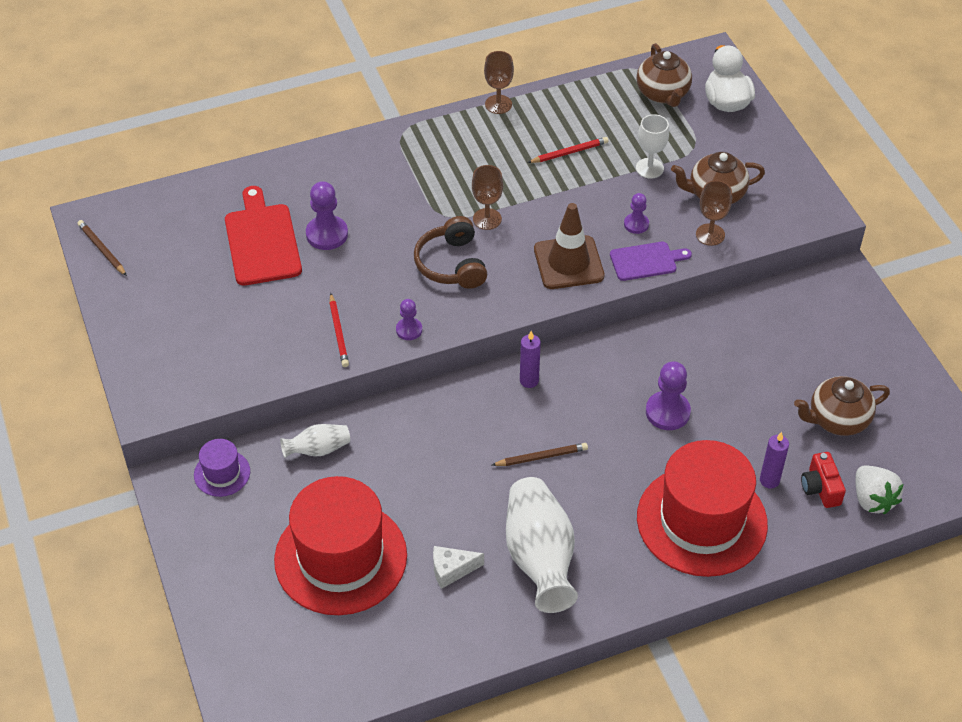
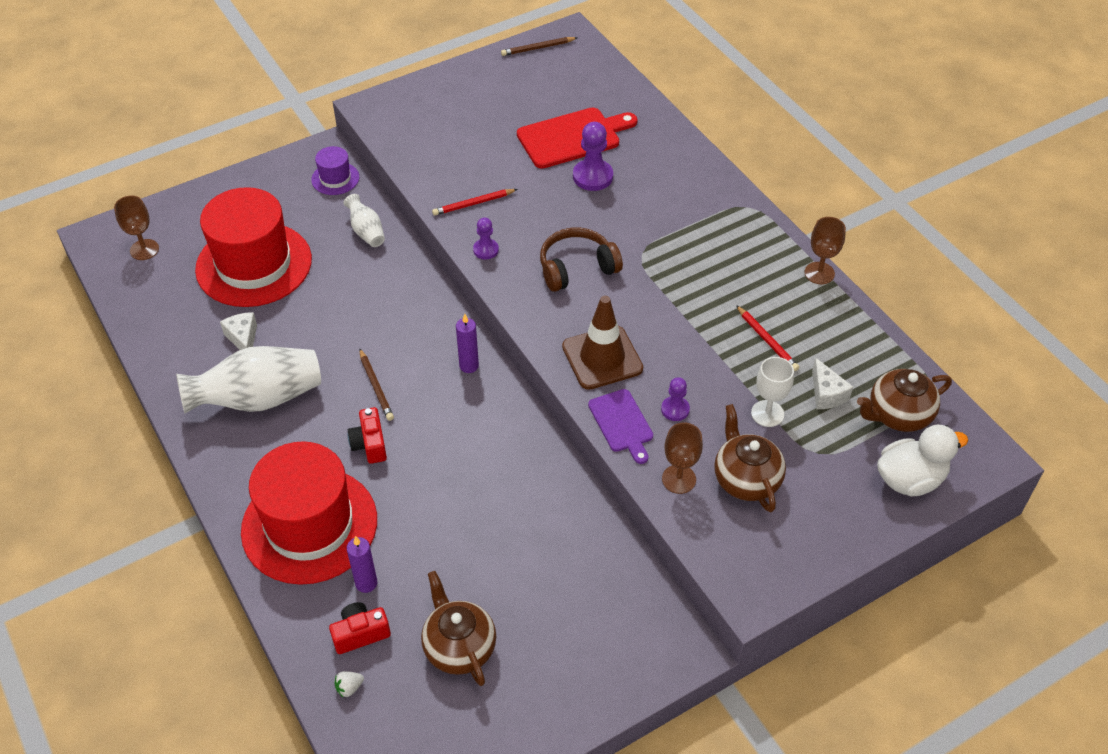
camera: 80 degrees right, 0 degrees up
(102, 249) = (537, 48): brown pencil -> brown pencil turned 150 degrees counterclockwise
(487, 219) = (646, 286): brown goblet -> brown goblet (144, 249)
(612, 467) = (370, 444): none -> red camera
(634, 129) = (826, 394): none -> white cheese
(667, 412) = (446, 484): purple pawn -> none
(872, 499) = (349, 688): white strawberry -> white strawberry, size x0.47

